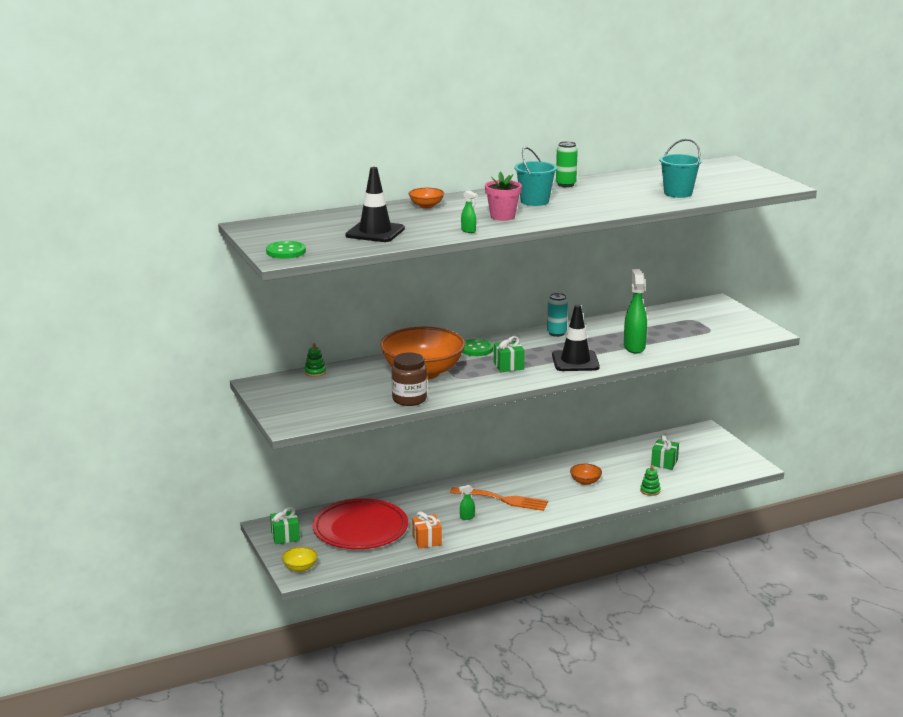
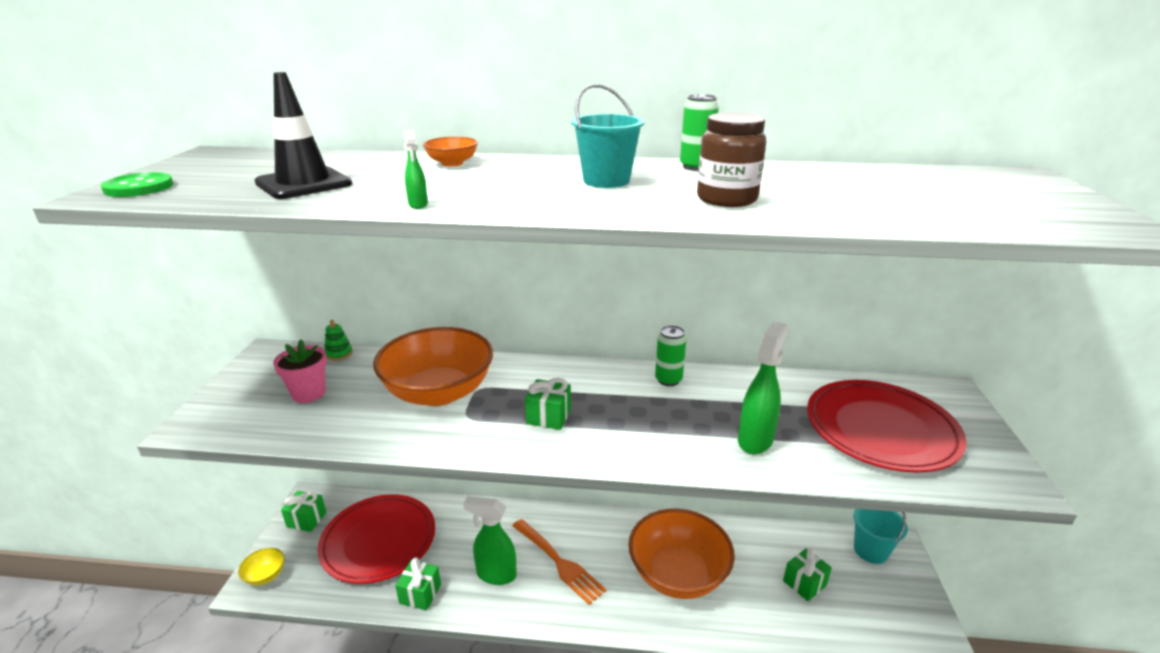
camera: 30 degrees right, 5 degrees up
(409, 399) = (364, 433): brown jar -> brown jar (726, 199)
(426, 540) = (420, 594): orange gift -> green gift
(466, 517) = (495, 574): green spray bottle -> green spray bottle, size x2.17
(476, 349) = (543, 375): green button -> none
(502, 216) = (514, 193): pink flower pot -> pink flower pot (308, 393)
(556, 333) = (668, 380): turquoise can -> green can
(575, 361) = (644, 439): black traffic cone -> none
(585, 481) = (678, 574): orange bowl -> orange bowl, size x2.41
(650, 491) = (752, 630): green stacking toy -> none
(678, 193) = (872, 207): turquoise bucket -> turquoise bucket (870, 550)
(693, 327) = (881, 429): none -> red plate

